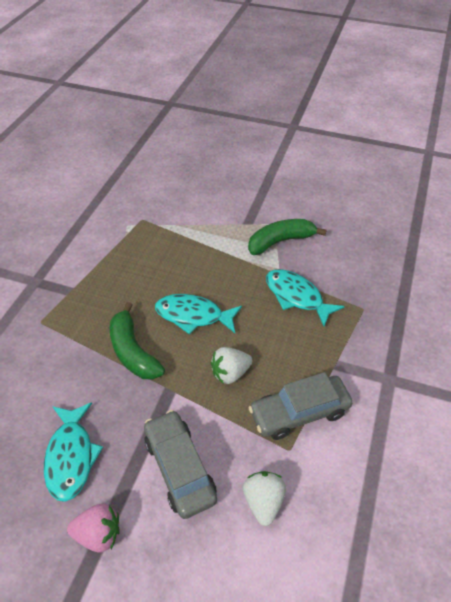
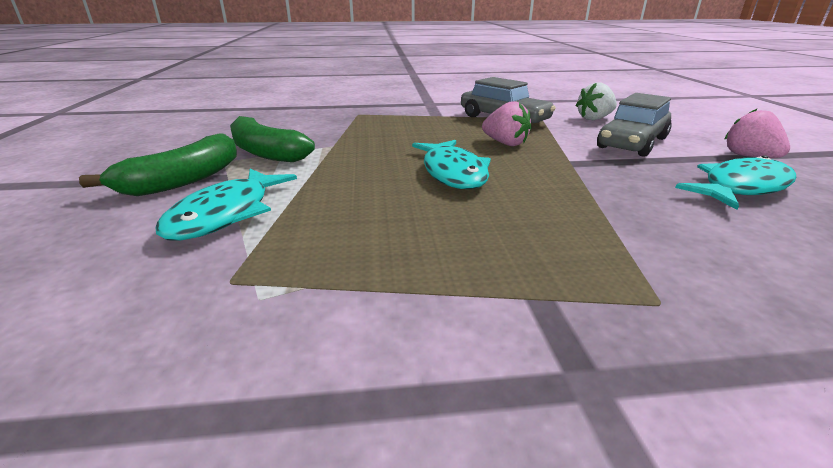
camera: 115 degrees left, 20 degrees down
(133, 351) = (562, 193): green banana -> green banana (183, 180)
(230, 373) = (505, 143): white strawberry -> pink strawberry
(296, 296) = (365, 134): turquoise fish -> turquoise fish (226, 214)

